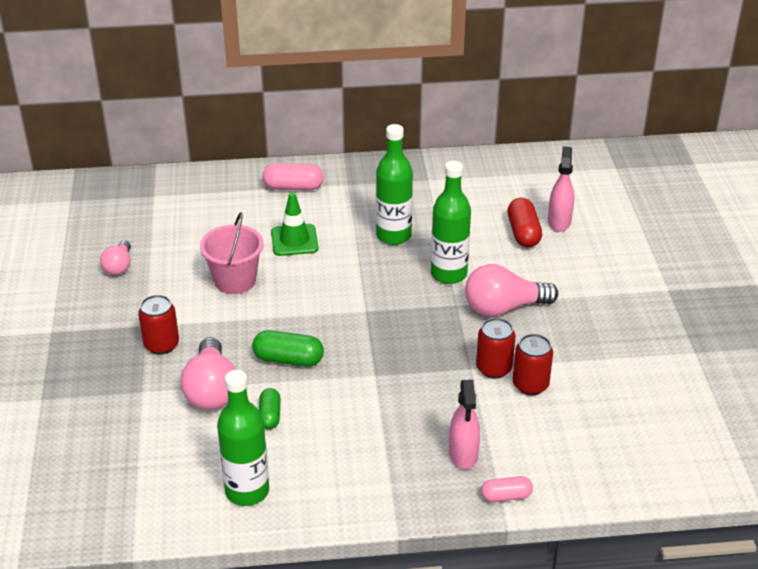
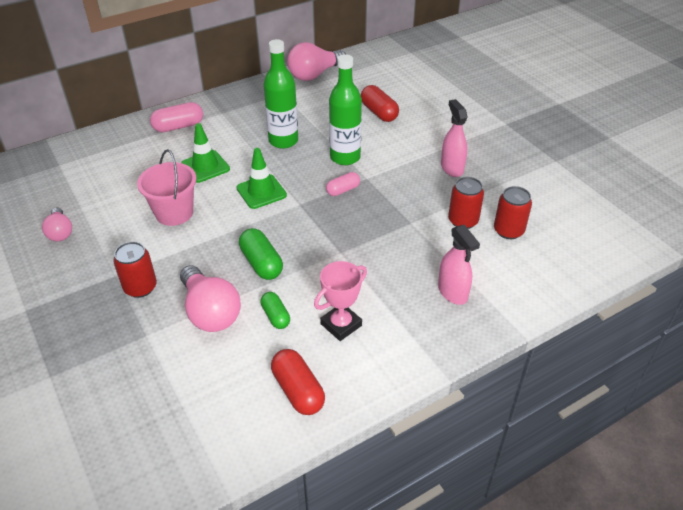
camera: 25 degrees left, 5 degrees up
(247, 491) = (298, 390): green bottle -> red capsule
(288, 359) = (261, 263): green capsule -> green capsule turned 75 degrees clockwise
(327, 446) = (341, 325): none -> pink trophy
(335, 285) = (261, 192): none -> green traffic cone
(494, 368) = (427, 217): red can -> red can (508, 230)
(503, 308) = (403, 170): pink light bulb -> pink light bulb (314, 74)
(506, 496) = (508, 314): pink capsule -> pink capsule (343, 190)
(559, 222) = (398, 98): pink spray bottle -> pink spray bottle (452, 168)

